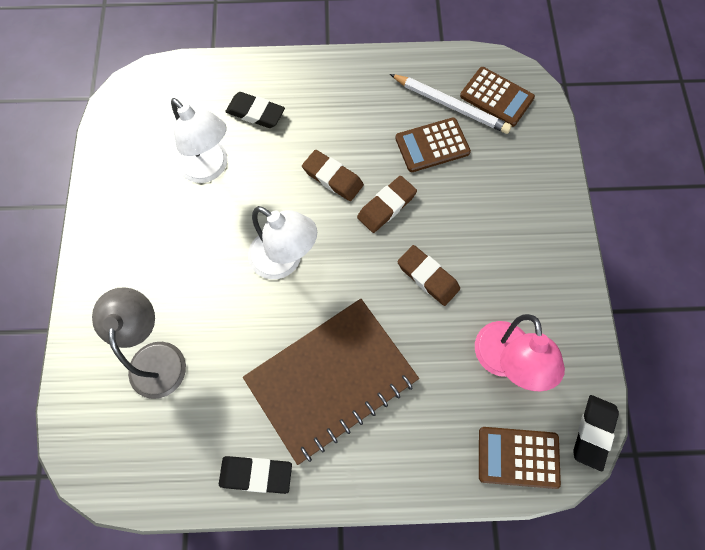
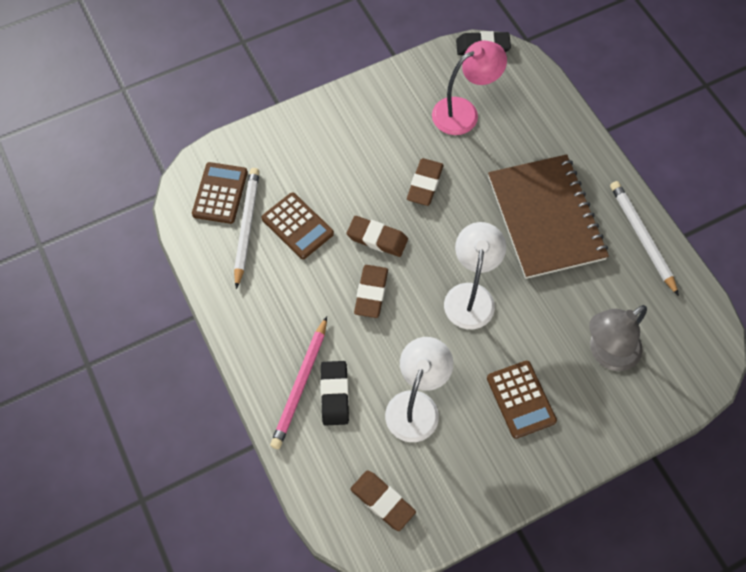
camera: 115 degrees left, 5 degrees down
(149, 111) = (382, 501): none -> brown eraser
(256, 474) = (641, 237): black eraser -> white pencil
(278, 92) = (300, 385): none -> pink pencil
(331, 379) = (545, 218): brown notebook -> brown notebook turned 45 degrees clockwise
(518, 457) = (526, 83): brown calculator -> brown calculator (521, 399)

